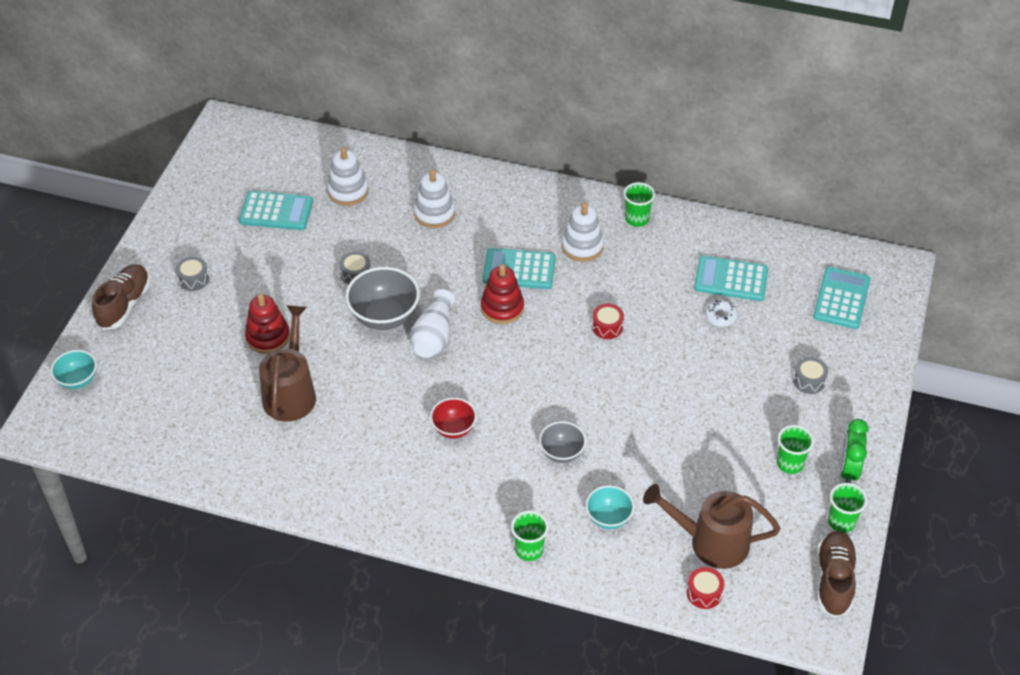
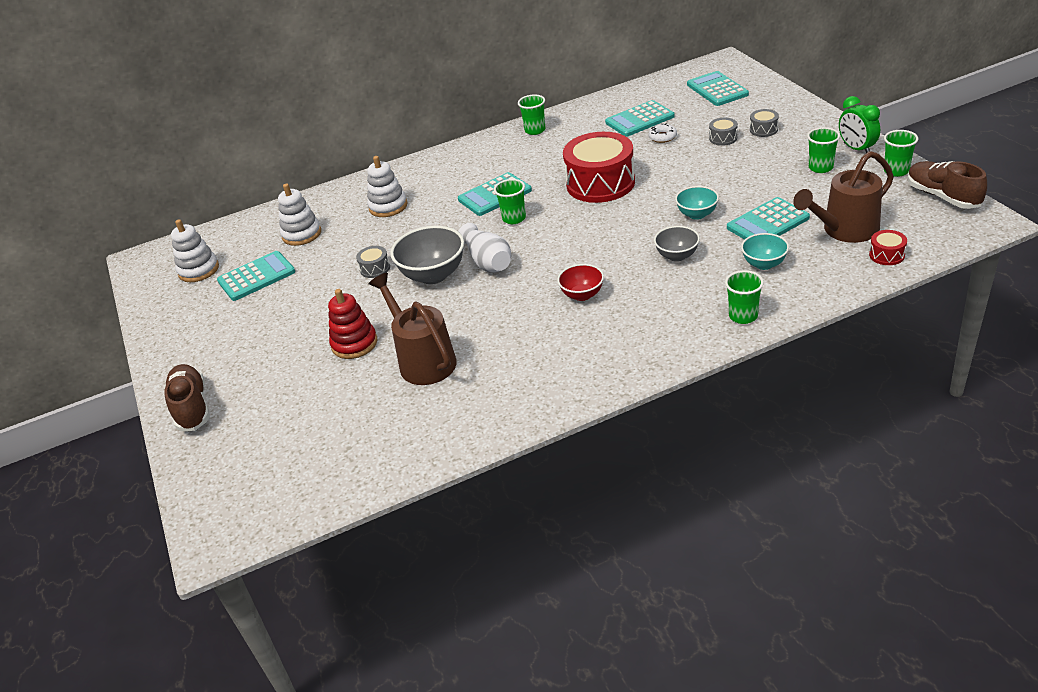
camera: 35 degrees left, 10 degrees down
(78, 380) = (212, 482): turquoise bowl -> turquoise bowl (697, 214)
(193, 279) = (237, 353): grey drum -> grey drum (723, 138)
(502, 308) = (514, 218): red stacking toy -> green cup
(582, 246) = (520, 161): white stacking toy -> white stacking toy (199, 270)
(607, 327) = (600, 183): red drum -> red drum, size x2.40
(668, 482) = (767, 223): none -> turquoise calculator

